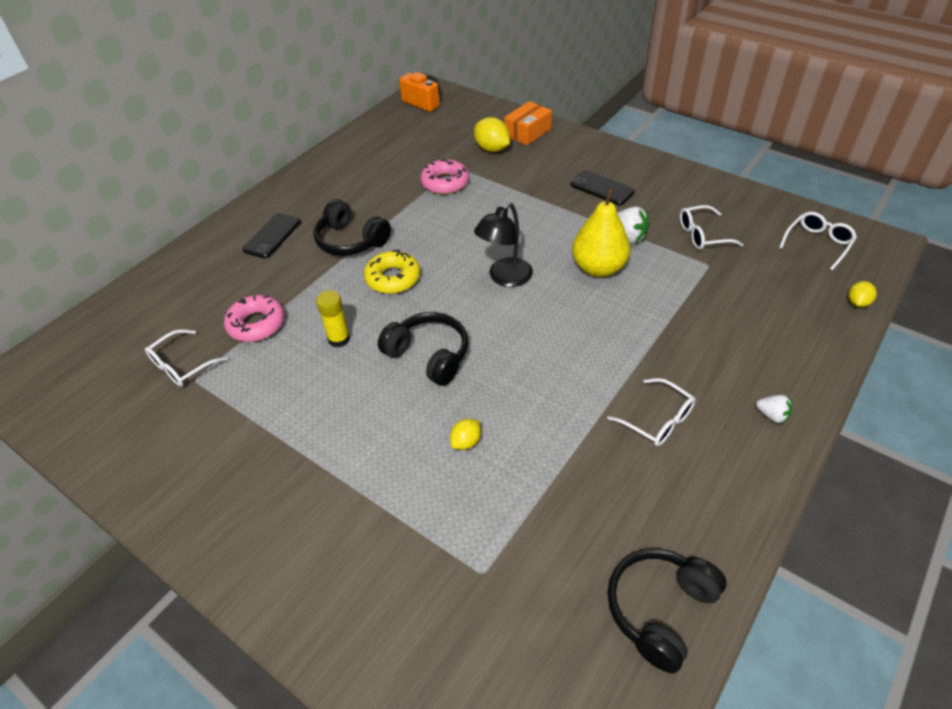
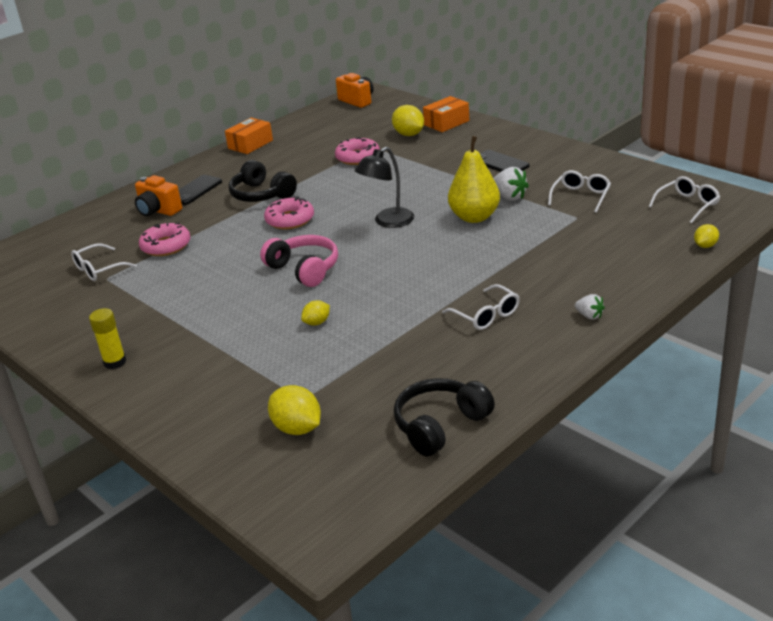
camera: 10 degrees right, 15 degrees down
(235, 269) = (158, 211): none -> orange camera
(320, 166) = (250, 144): none -> orange box
(339, 339) = (232, 257): yellow glue stick -> yellow glue stick (115, 362)
(393, 278) = (290, 220): yellow donut -> pink donut
(428, 355) = (304, 269): black headphones -> pink headphones
(489, 628) = (297, 428): none -> yellow lemon
(703, 235) = (581, 197): white glasses -> white glasses turned 120 degrees clockwise

